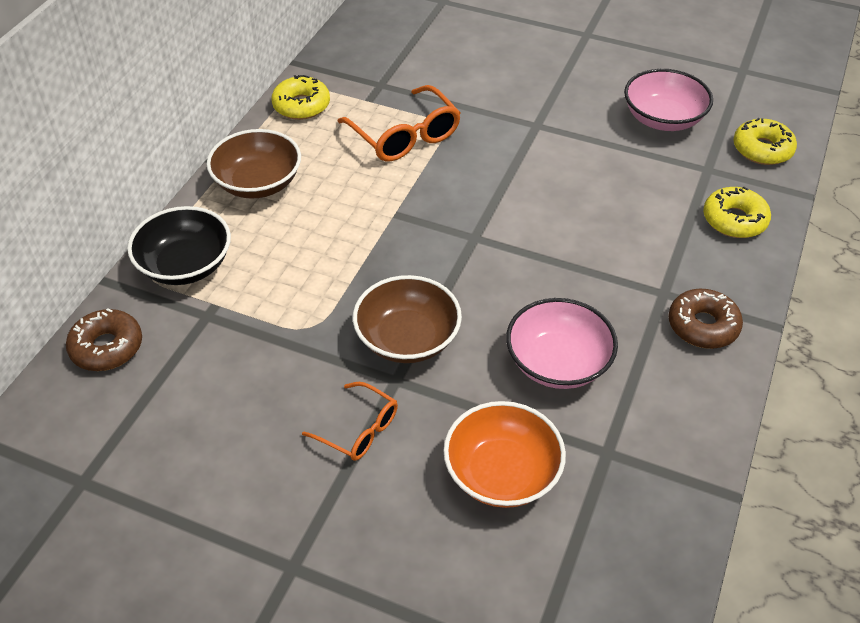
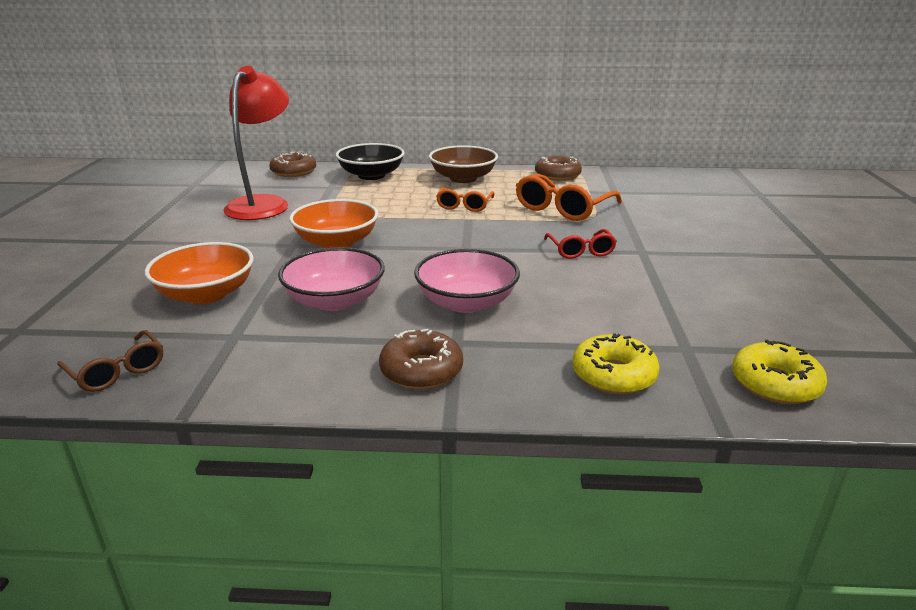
camera: 70 degrees right, 20 degrees down
(230, 397) = (263, 204): none -> red lamp
(301, 105) = (557, 175): yellow donut -> brown donut
(359, 430) = (242, 241): orange glasses -> orange glasses (464, 206)
(407, 338) = (336, 242): brown bowl -> orange bowl
(517, 161) = (580, 251): none -> red glasses
(651, 552) = (117, 371): none -> brown glasses
(663, 119) = (741, 311): pink bowl -> pink bowl (466, 302)

